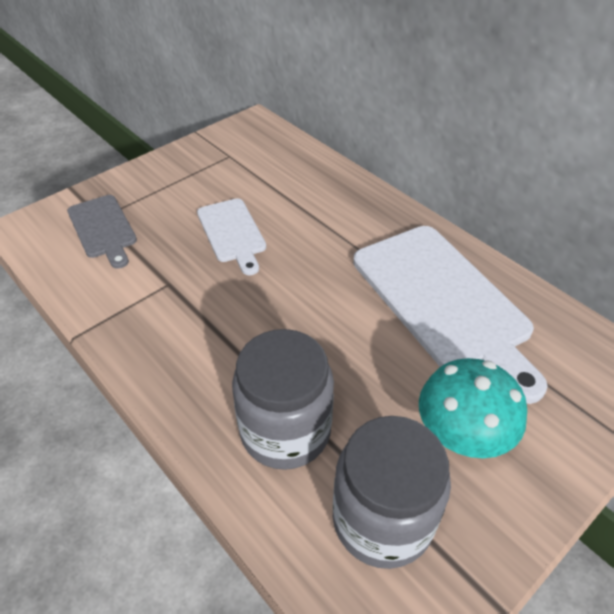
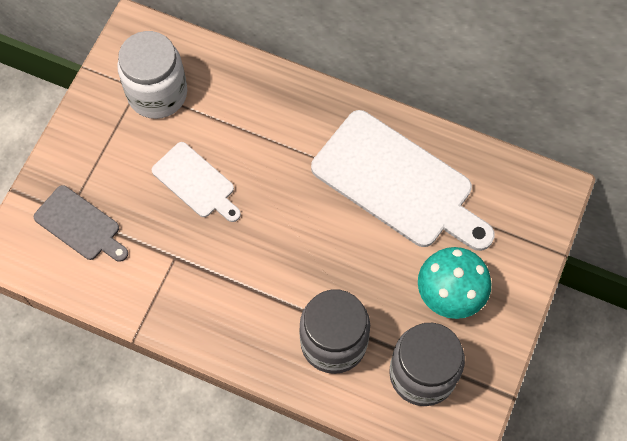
camera: 25 degrees left, 20 degrees up
(243, 163) = (157, 93): none -> white jar

